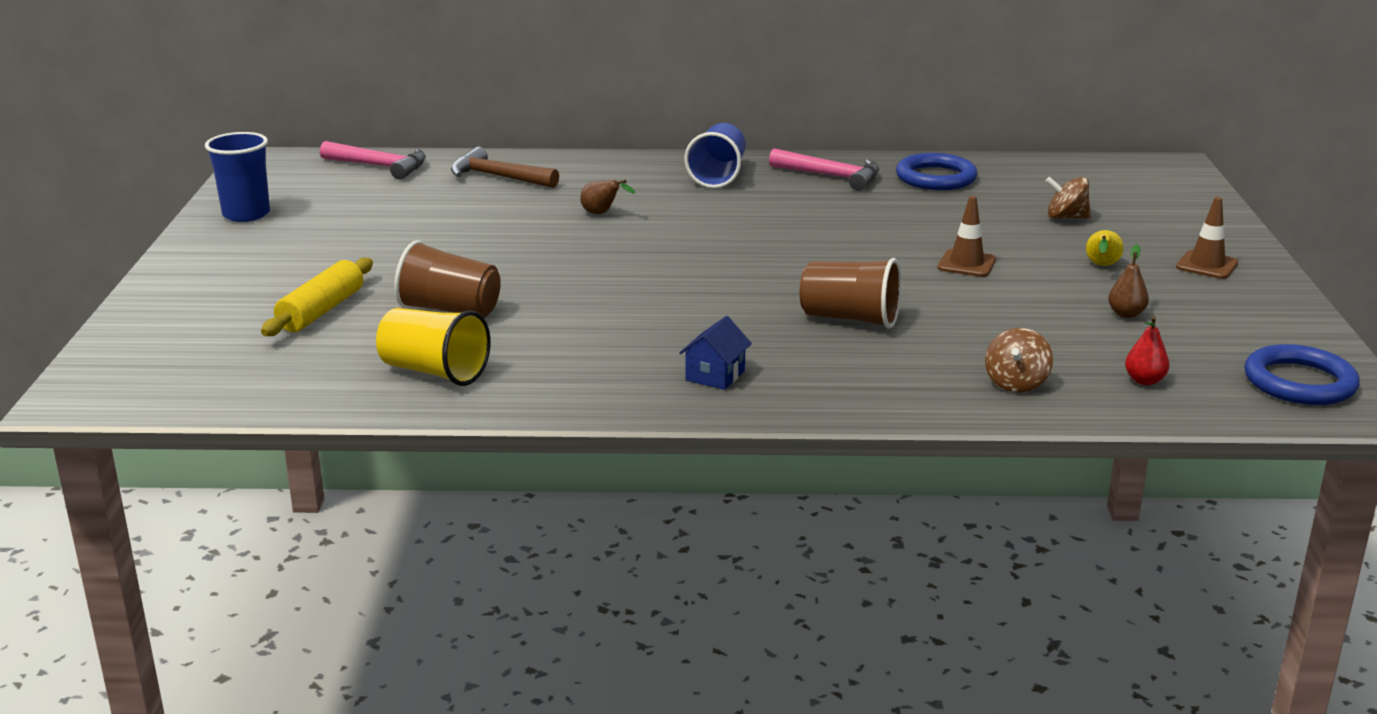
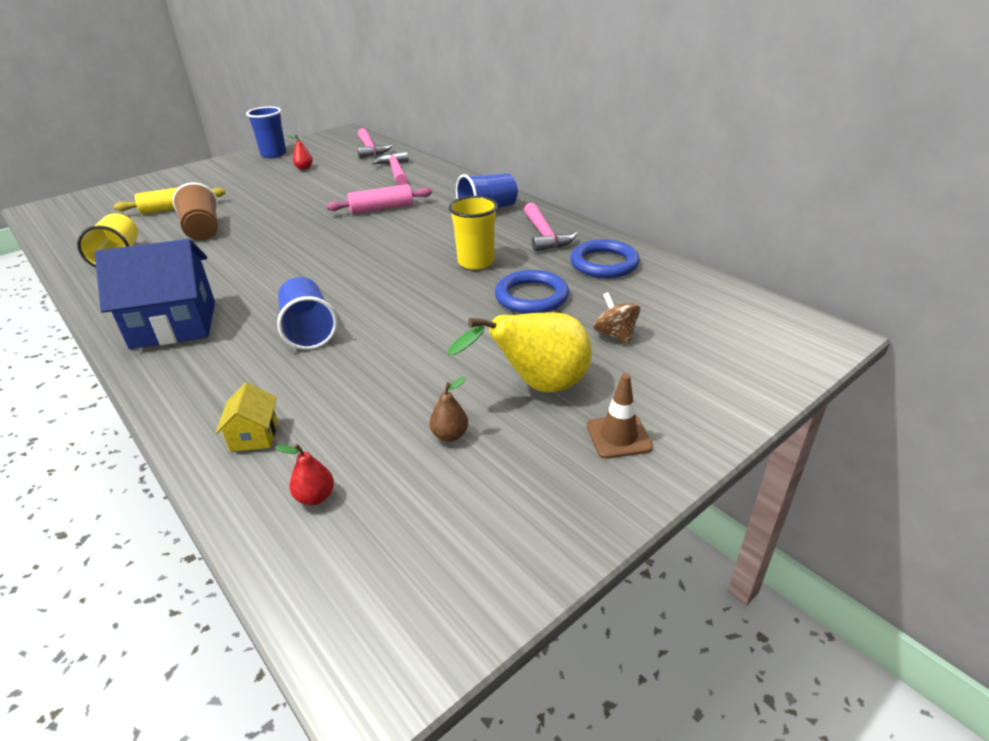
camera: 50 degrees right, 10 degrees up
(356, 213) = (304, 168): none -> red pear
(498, 177) = (396, 171): brown hammer -> pink hammer
(602, 214) = (381, 208): brown pear -> pink rolling pin
(715, 375) = (174, 325): blue house -> blue house, size x2.22
(835, 217) = (476, 262): none -> yellow cup
(850, 318) = (308, 330): brown cup -> blue cup
(966, 264) = (460, 332): brown traffic cone -> none
(1016, 383) = (254, 435): brown spinning top -> yellow house
(1101, 266) = (537, 386): yellow pear -> yellow pear, size x2.25
(1299, 382) = (400, 599): blue ring -> blue ring (531, 296)

